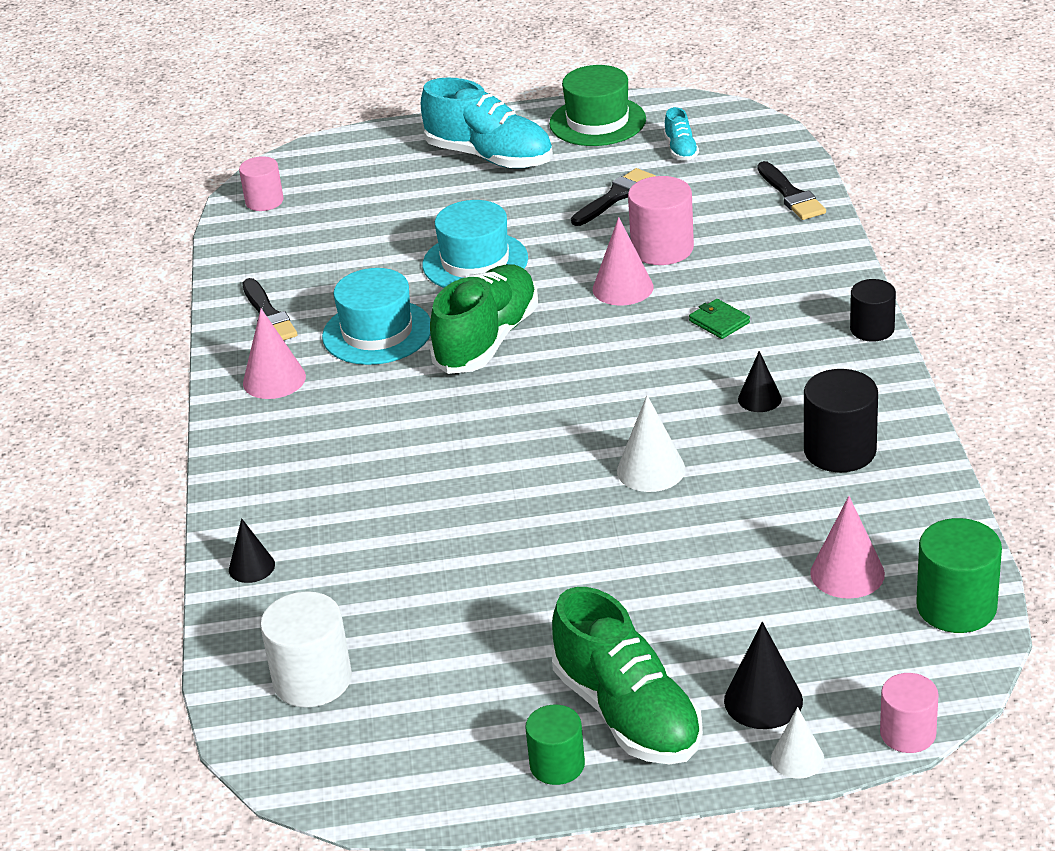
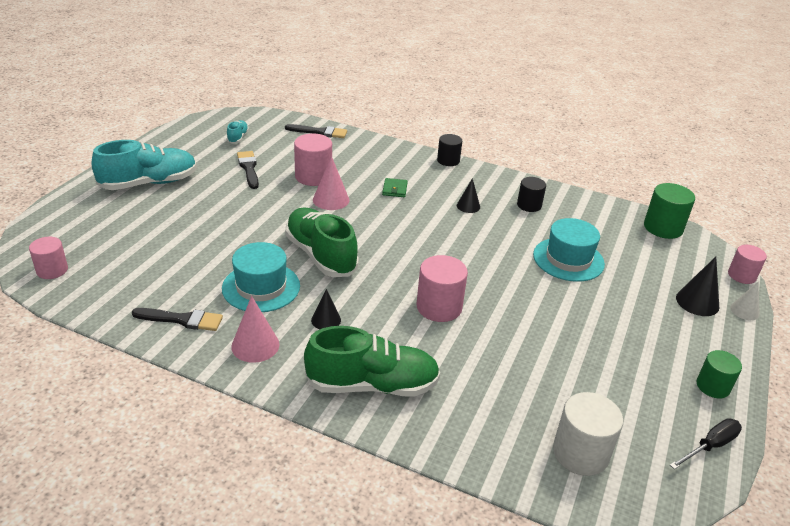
camera: 65 degrees left, 0 degrees up
(251, 567) = (444, 435): black cone -> black cone (326, 320)
(424, 790) = (710, 446): none -> black screwdriver
(475, 262) = (241, 228): turquoise hat -> turquoise hat (568, 259)
(480, 471) = (439, 307): none -> pink cylinder
(597, 121) = (173, 144): green hat -> none
(628, 714) = (684, 346): green shoe -> green shoe (372, 385)
(651, 470) = (493, 256): white cone -> none
(681, 150) = (238, 137): turquoise shoe -> turquoise shoe turned 105 degrees counterclockwise
(719, 322) = (394, 189): green wallet -> green wallet turned 75 degrees counterclockwise
(840, 451) = (529, 205): black cylinder -> black cylinder, size x0.65
(847, 573) = (620, 241): pink cone -> none

